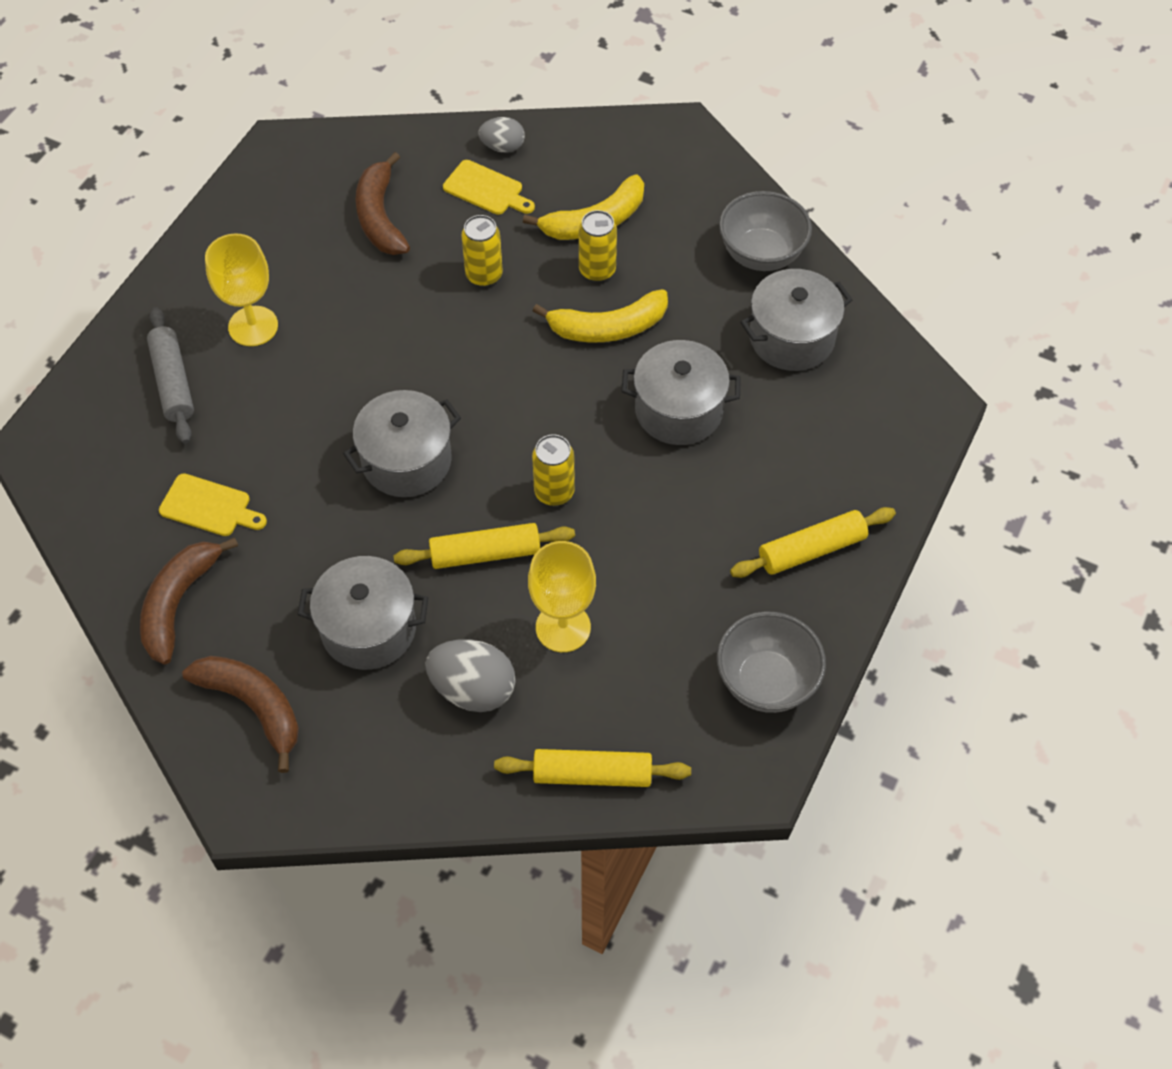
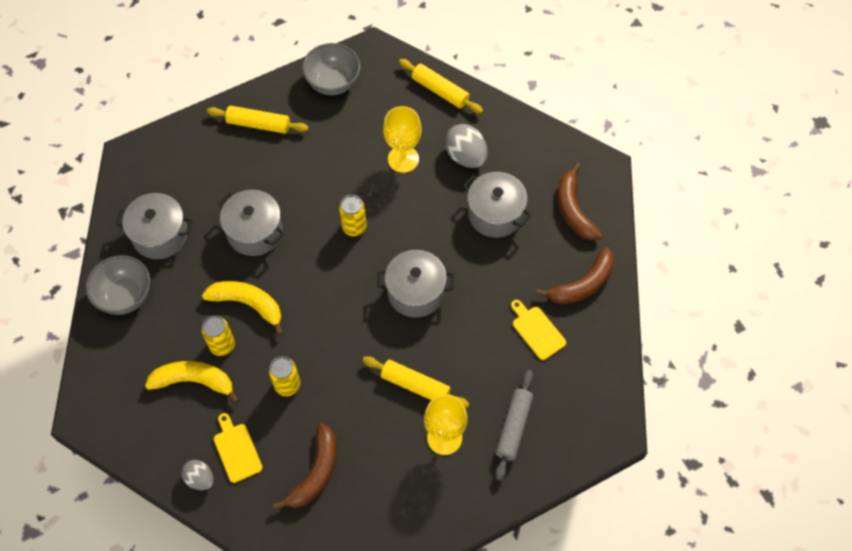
camera: 145 degrees left, 5 degrees up
(485, 554) = (412, 216): yellow rolling pin -> yellow rolling pin (415, 385)

